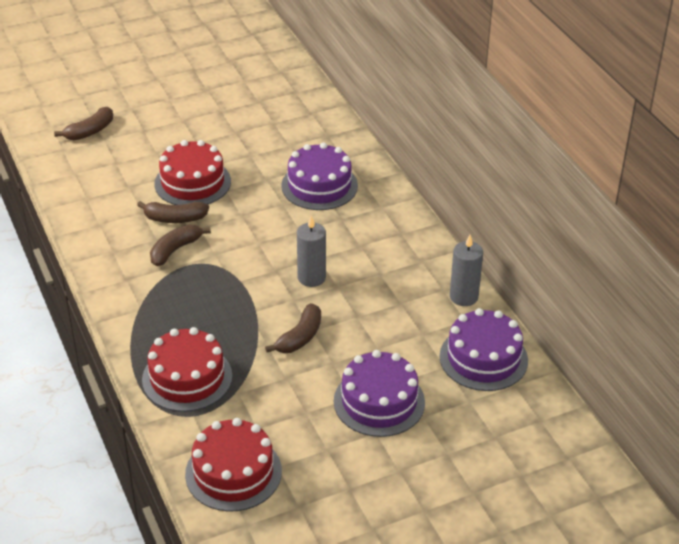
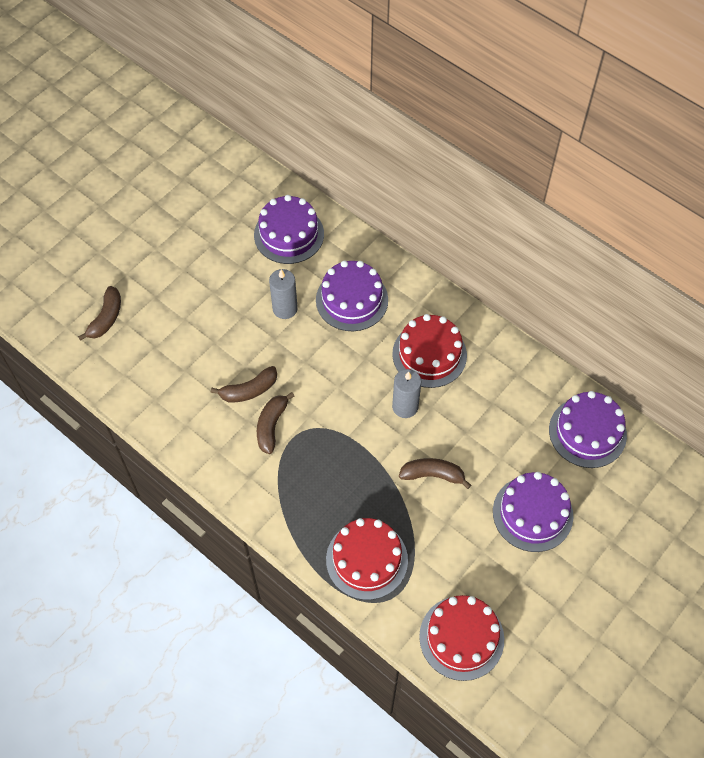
camera: 25 degrees left, 20 degrees up
(192, 182) = (239, 341): red cake -> red cake (429, 354)
(296, 124) = (289, 234): none -> purple cake
(300, 337) = (433, 475): brown banana -> brown banana turned 90 degrees counterclockwise
(463, 297) = (538, 374): grey candle -> grey candle (285, 308)

